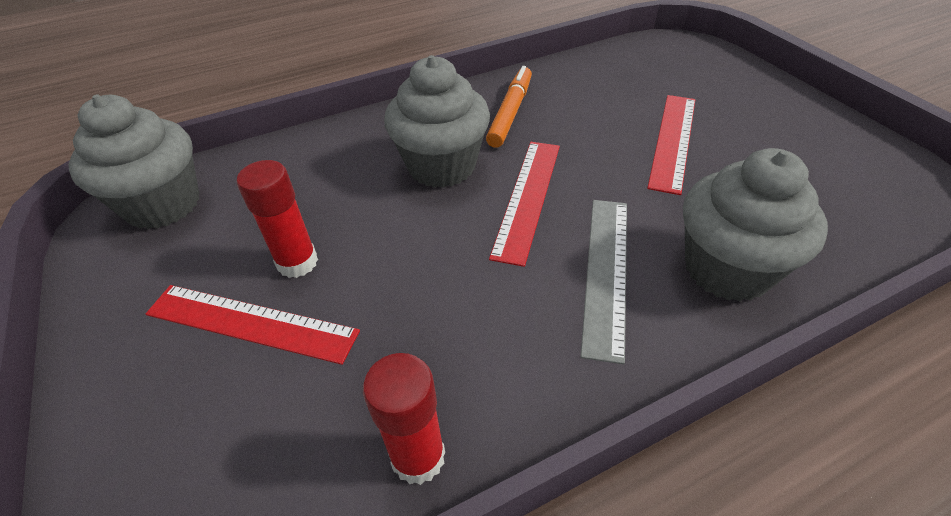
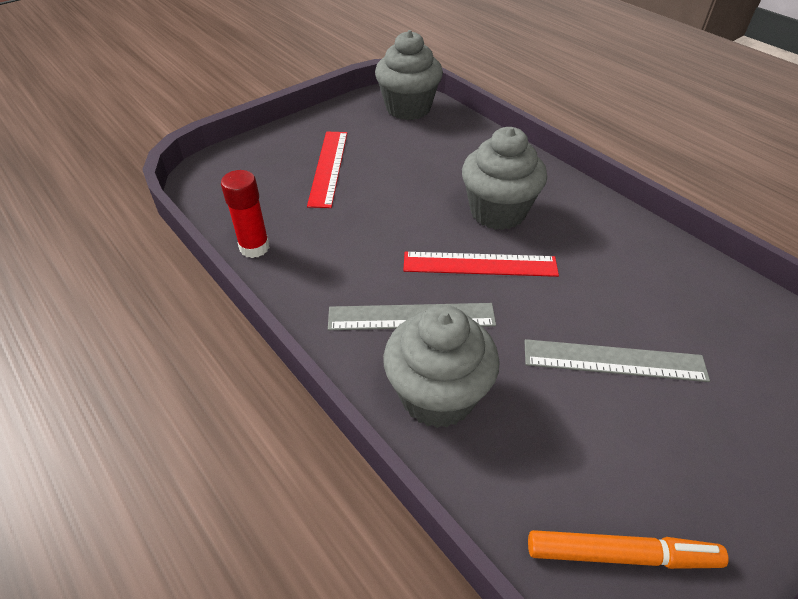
camera: 75 degrees right, 0 degrees up
(297, 262) = (377, 171): red glue stick -> none
(510, 112) = (594, 239): orange marker -> orange marker (621, 554)
(673, 141) = (614, 360): red ruler -> grey ruler

